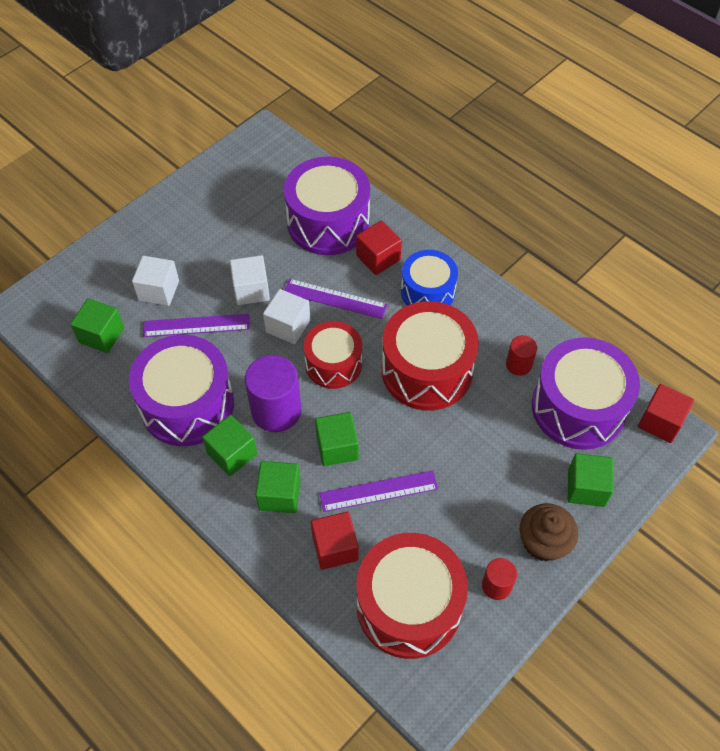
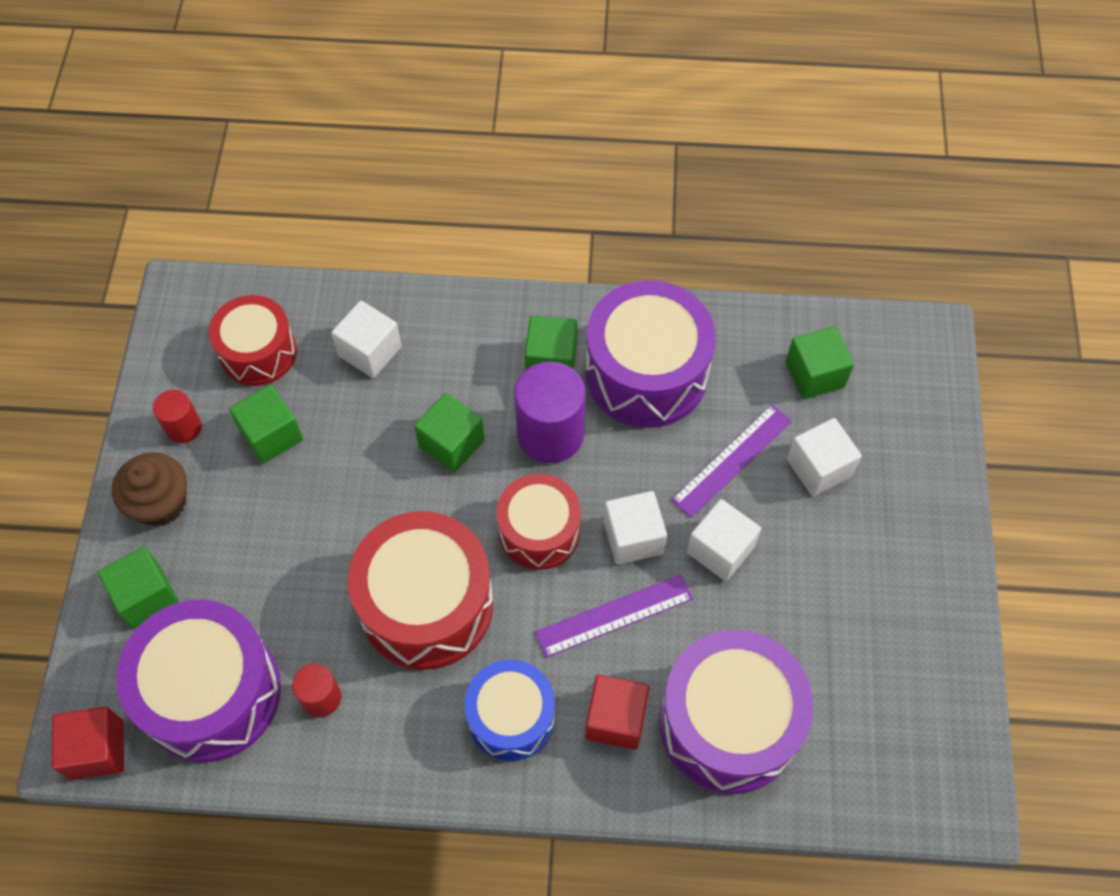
camera: 140 degrees right, 5 degrees up
(279, 495) = (466, 358): green cube -> green cube (271, 435)
(335, 547) = (370, 351): red cube -> white cube
(378, 491) = (371, 432): purple ruler -> none
(409, 606) = (258, 352): red drum -> red drum, size x0.63

